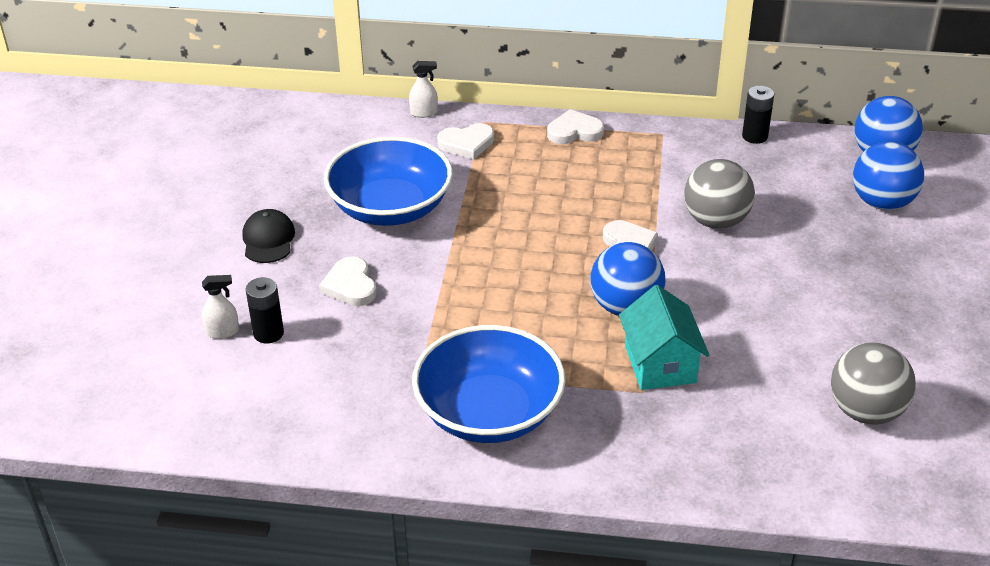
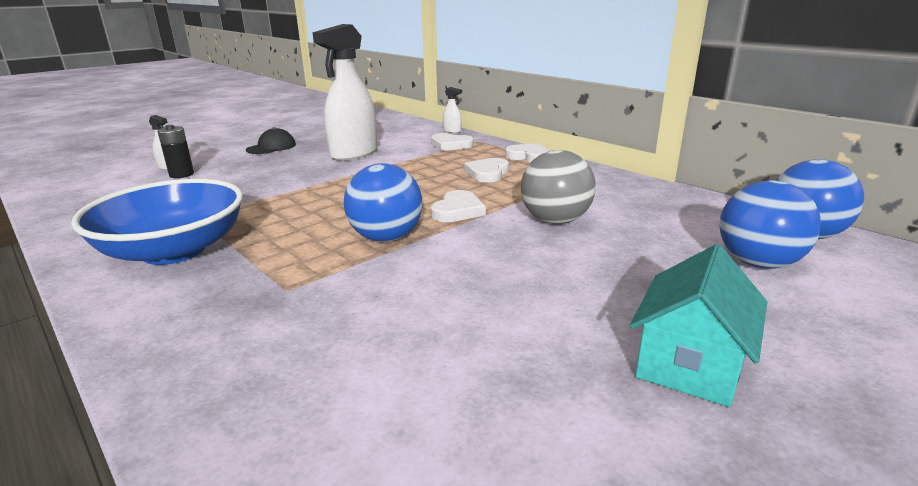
camera: 40 degrees right, 15 degrees down
(350, 285) = (261, 172): white heart -> white heart (487, 173)
(390, 208) = (353, 154): blue bowl -> white spray bottle
(660, 364) = (337, 279): turquoise house -> turquoise house (689, 364)
(754, 136) = (674, 192): black battery -> none
(866, 411) = (452, 425): grey ball -> none

